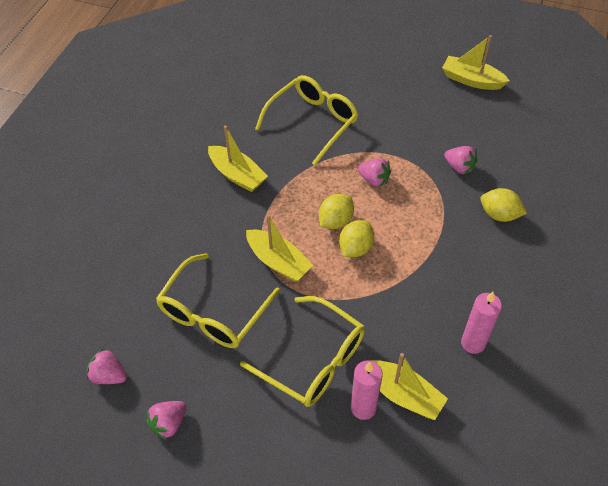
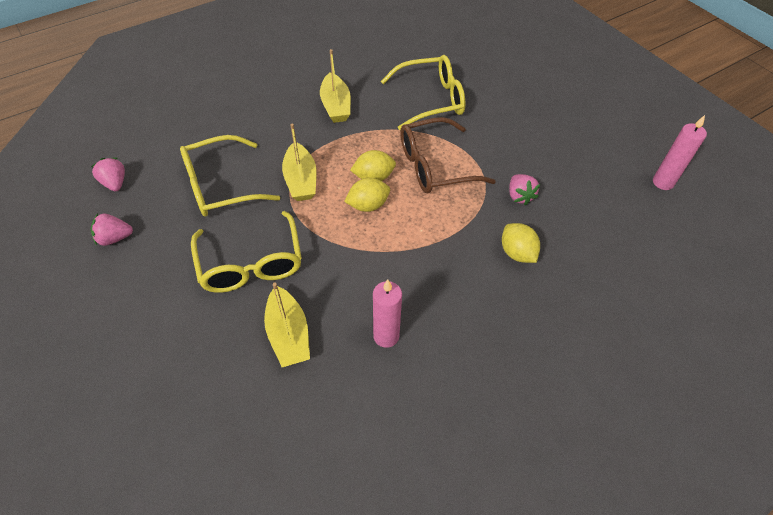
camera: 35 degrees right, 0 degrees up
(363, 408) = (249, 322): pink candle -> pink candle (663, 182)
(374, 180) = (435, 166): pink strawberry -> brown glasses
(471, 80) = (602, 137): yellow boat -> none

